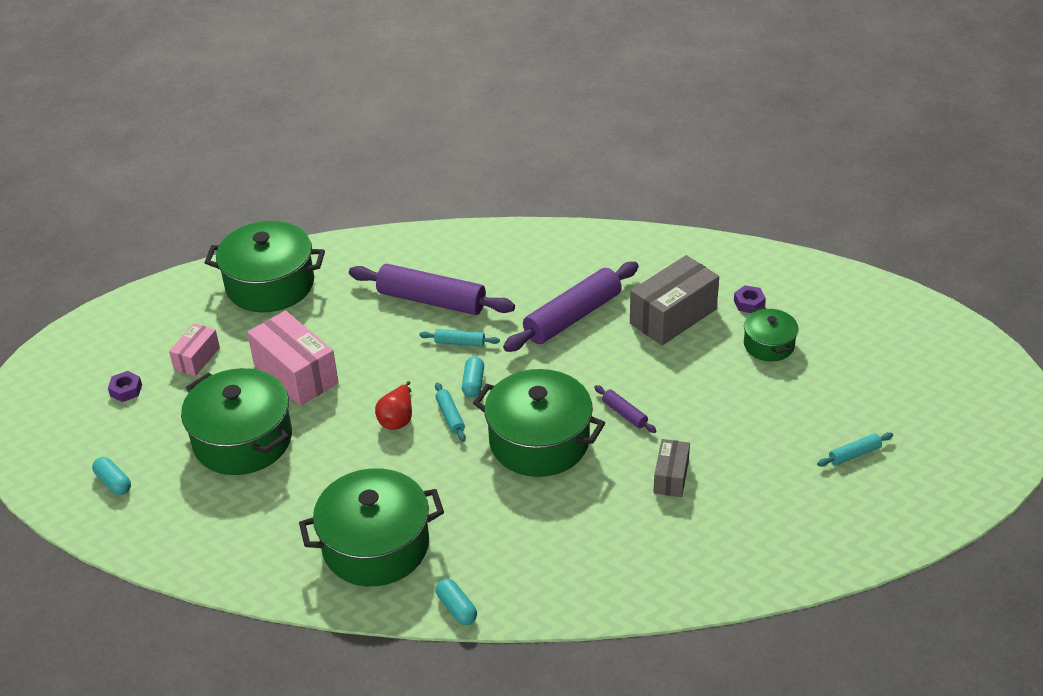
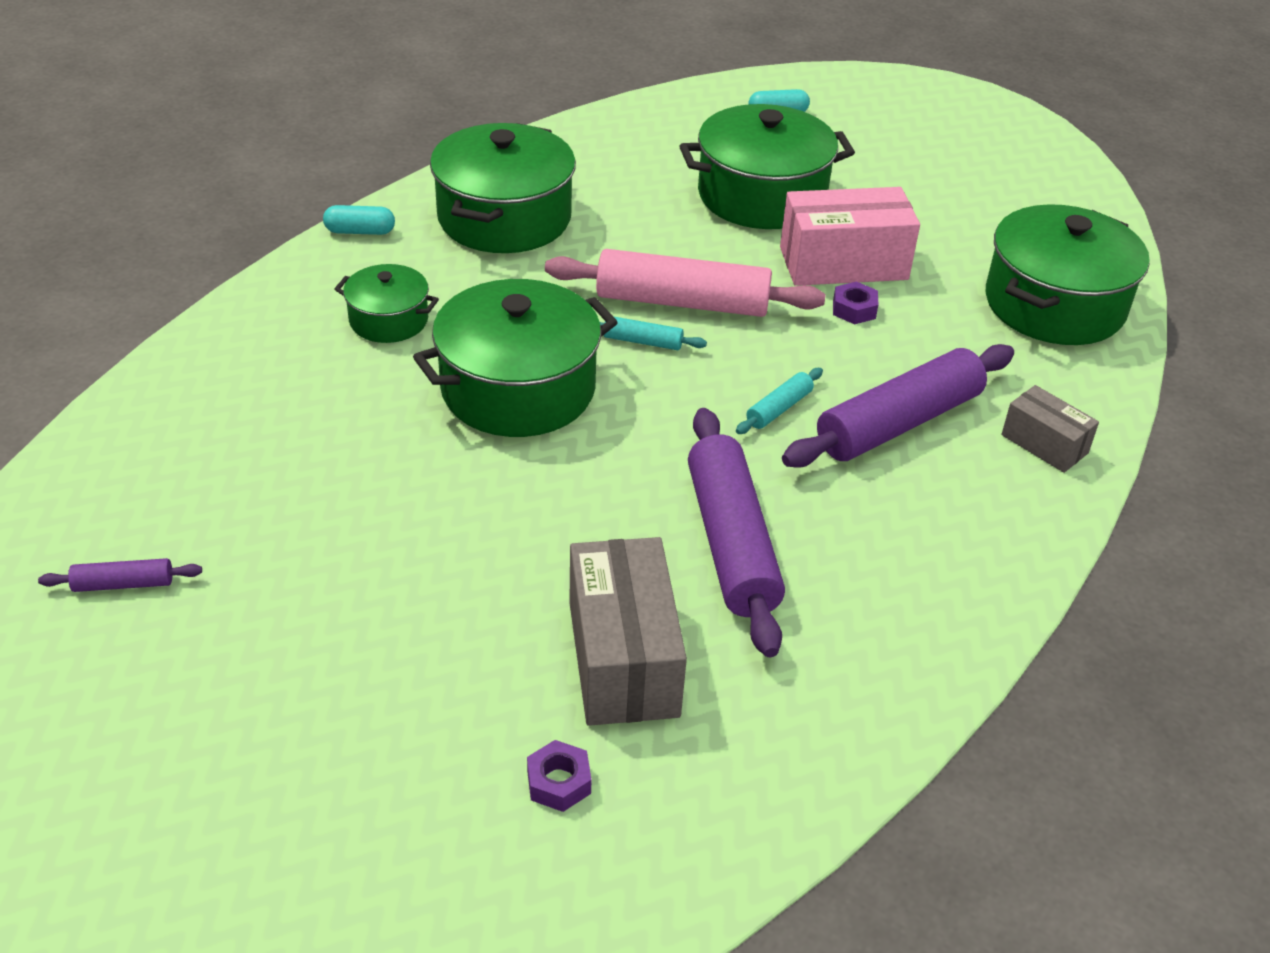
camera: 120 degrees right, 0 degrees up
(126, 390) = (923, 155): purple nut -> purple nut (854, 309)
(197, 358) = (940, 210): pink box -> none
(397, 419) = (682, 302): red pear -> pink rolling pin
(473, 383) = (683, 385): turquoise capsule -> none
(624, 413) = (479, 486): purple rolling pin -> purple rolling pin (123, 584)
(671, 477) = (324, 465): grey box -> grey box (1044, 444)
(769, 345) = (436, 736): green pot -> green pot (389, 320)
(854, 454) = (121, 674): turquoise rolling pin -> none

